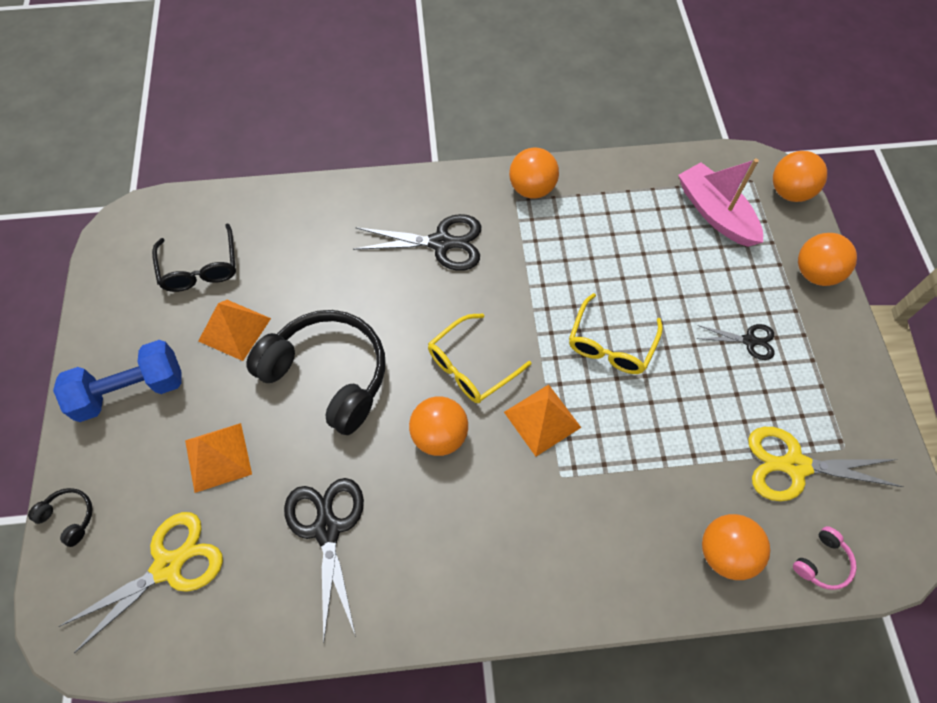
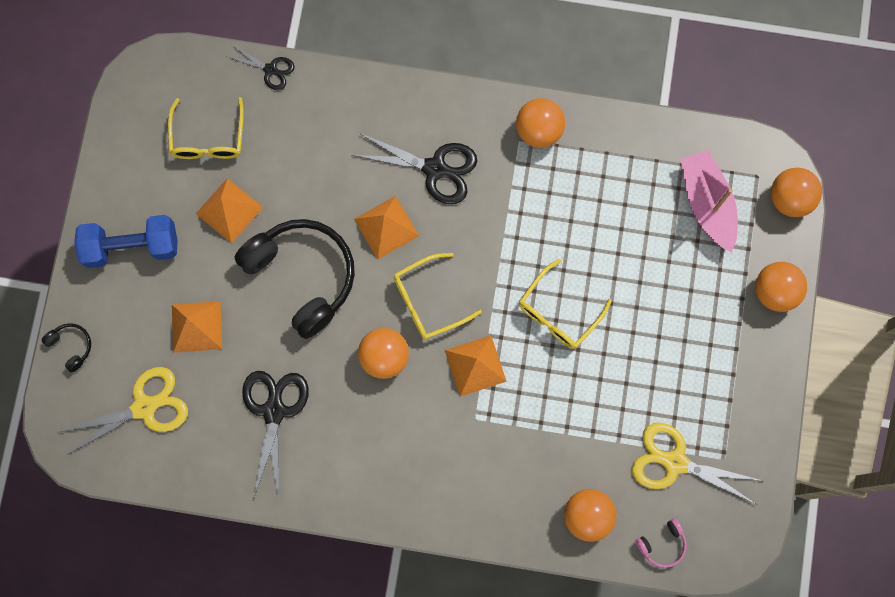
camera: 15 degrees right, 15 degrees up
(200, 268) = (208, 138): black glasses -> yellow glasses
(406, 307) = (386, 227): none -> orange pyramid
(749, 340) = (684, 341): black scissors -> black scissors (271, 70)

